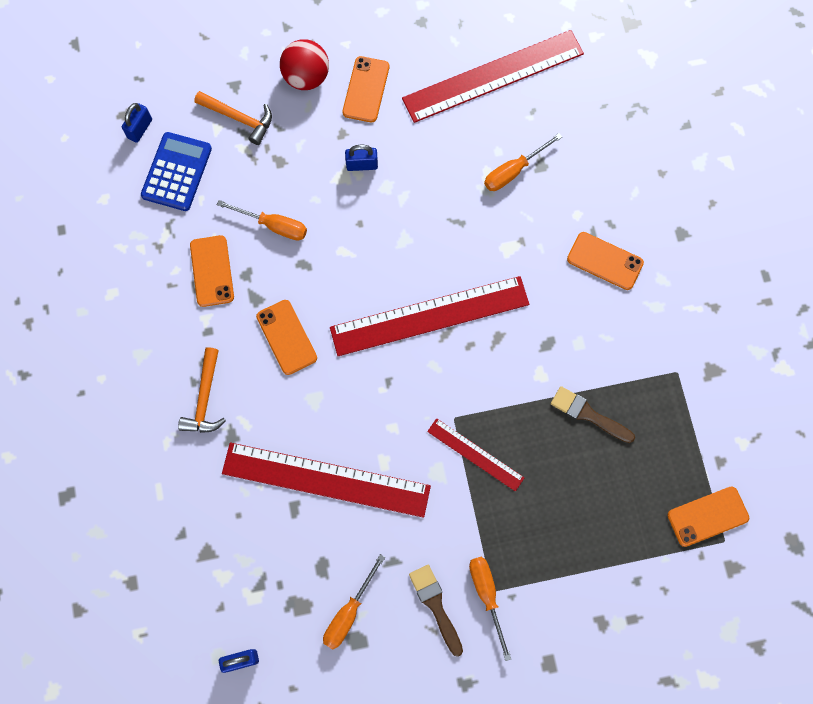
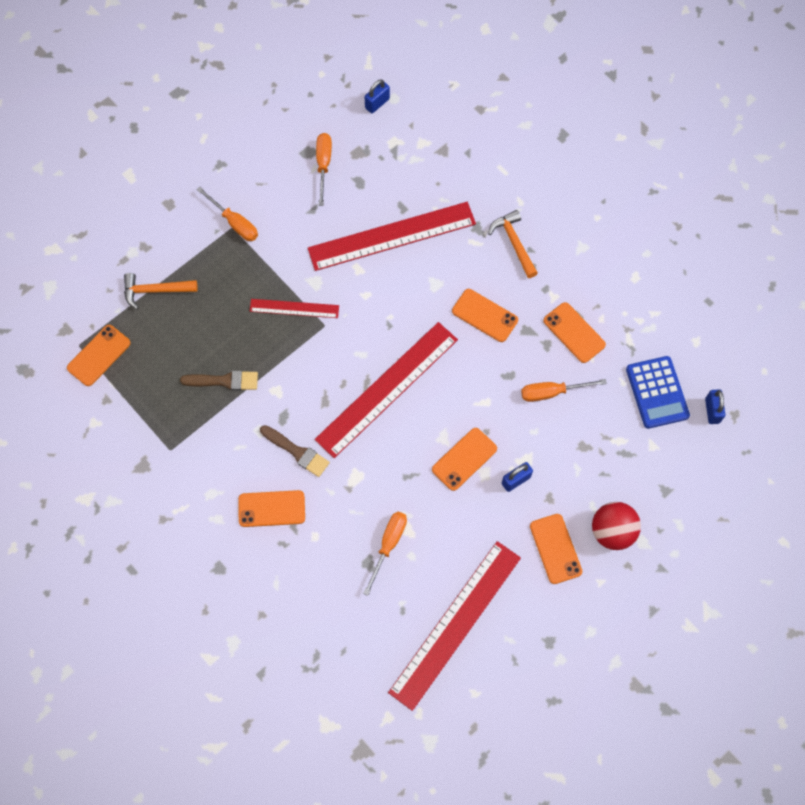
camera: 150 degrees right, 5 degrees down
(239, 118) = (641, 464): orange hammer -> orange hammer (155, 291)
(397, 209) = (464, 459): none -> orange phone
(435, 605) = (266, 199): brown brush -> brown brush (297, 452)

